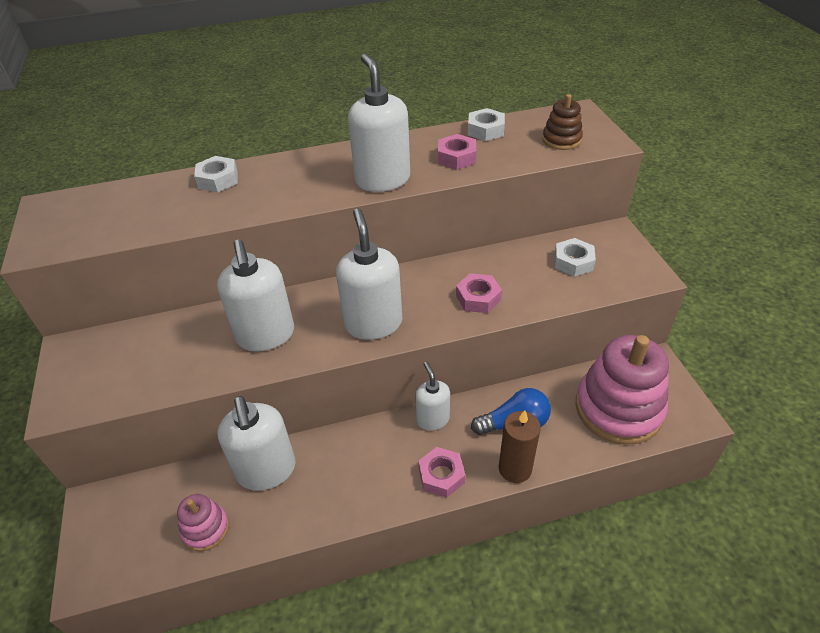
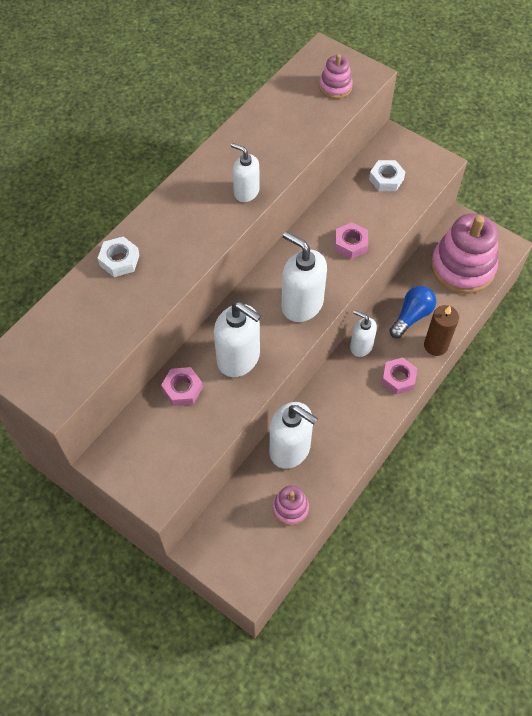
camera: 40 degrees left, 15 degrees up
(382, 180) = (246, 192): white soap dispenser -> white soap dispenser, size x0.60
(456, 157) = (278, 142): pink nut -> pink nut (182, 389)
(485, 130) = (273, 104): white nut -> none
(561, 140) = (335, 87): brown stacking toy -> pink stacking toy

